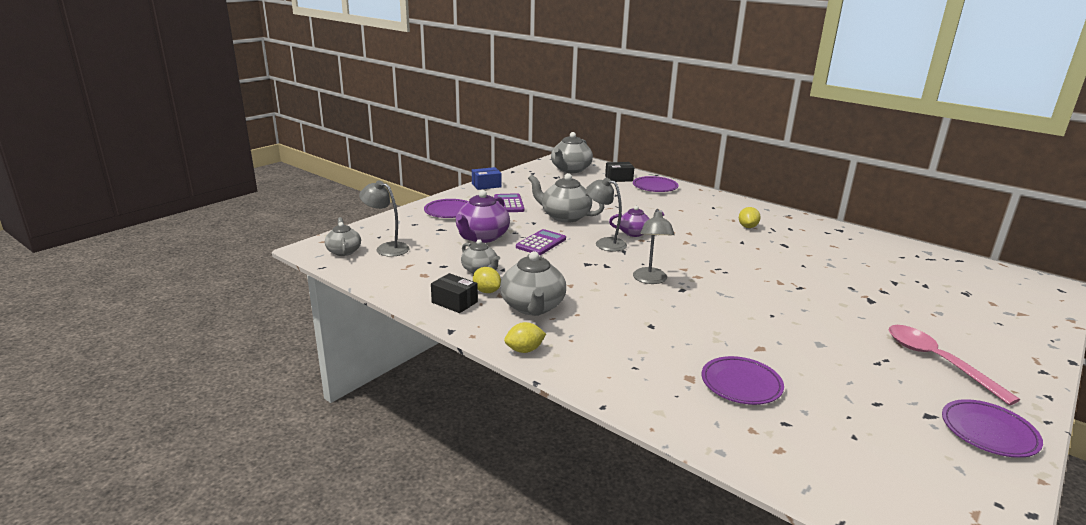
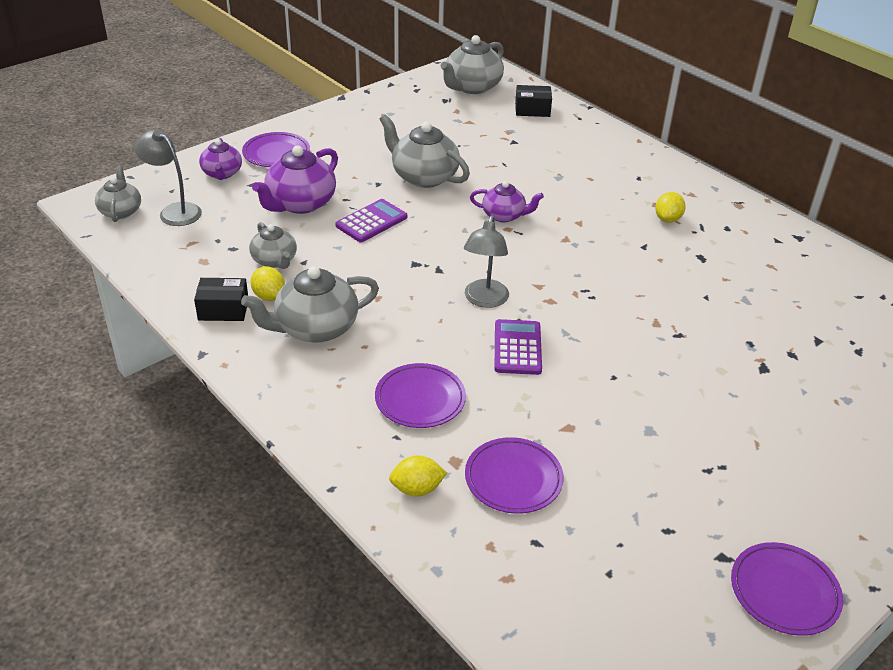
camera: 10 degrees right, 15 degrees up
(414, 225) = (222, 173): none -> purple teapot
(454, 302) = (223, 309): black box -> black box turned 45 degrees counterclockwise
(486, 185) = (344, 108): blue box -> none
(508, 204) = (359, 146): purple calculator -> purple calculator (517, 348)
(524, 350) = (276, 394): yellow lemon -> yellow lemon (417, 489)
(533, 307) = (315, 328): grey teapot -> grey teapot turned 60 degrees clockwise
(605, 243) = (455, 230): grey lamp -> none
(655, 187) = (575, 131): purple plate -> purple plate (420, 399)
(937, 361) = (789, 478): pink spoon -> none

